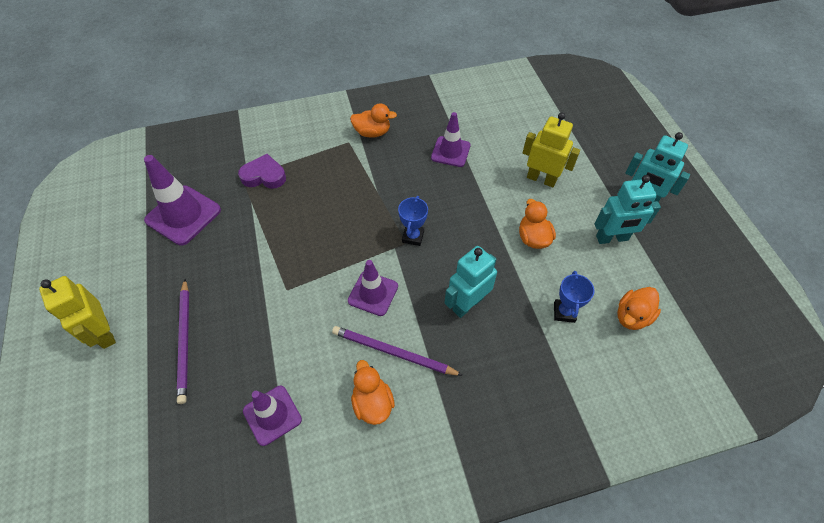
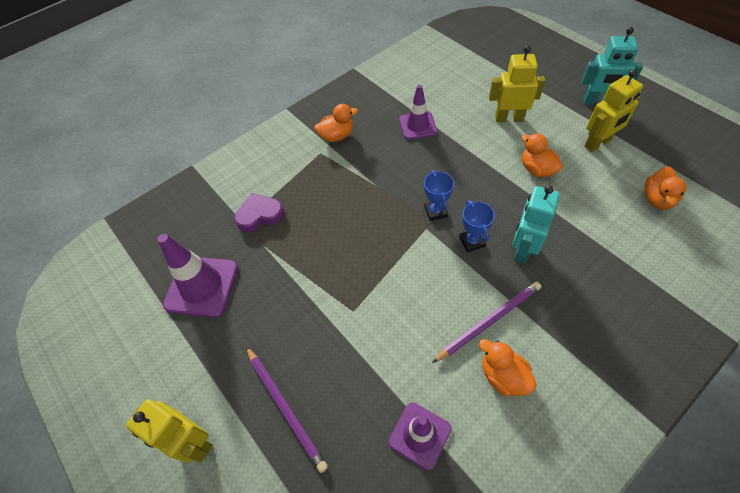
camera: 20 degrees left, 0 degrees up
(373, 293) = (435, 277): purple traffic cone -> none
(393, 352) = (489, 321): purple pencil -> purple pencil turned 150 degrees clockwise
(564, 312) = (604, 220): blue trophy -> blue trophy (472, 242)
(612, 238) = (597, 143): turquoise robot -> yellow robot

